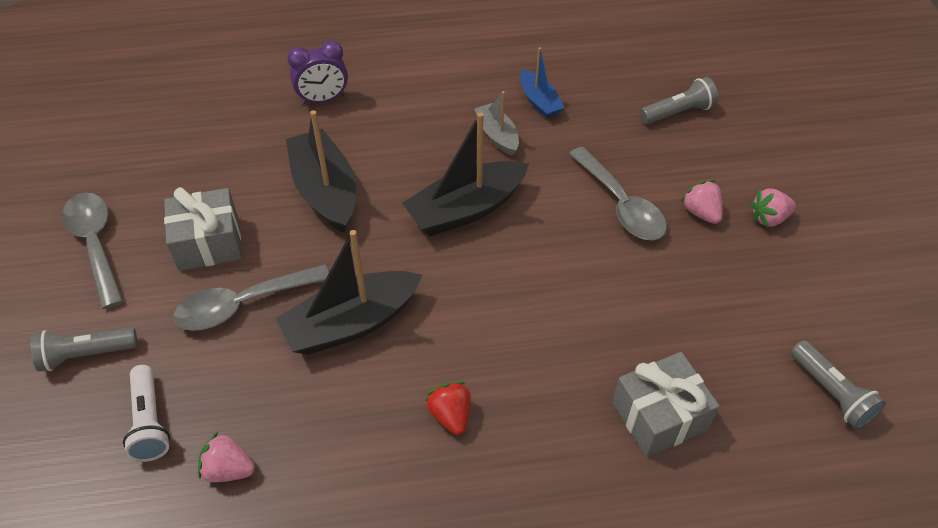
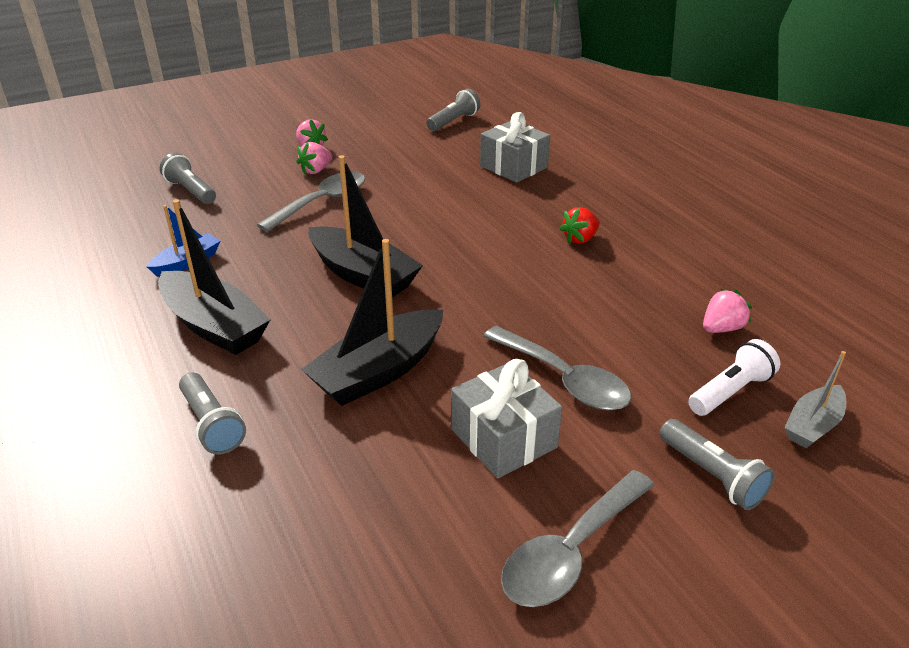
camera: 110 degrees left, 15 degrees down
(228, 469) = (721, 328): pink strawberry -> pink strawberry turned 120 degrees counterclockwise
(323, 99) = (212, 424): purple clock -> grey flashlight
(351, 323) = (535, 306): black boat -> black boat (214, 326)
(497, 135) = (249, 277): grey boat -> grey boat (812, 425)

